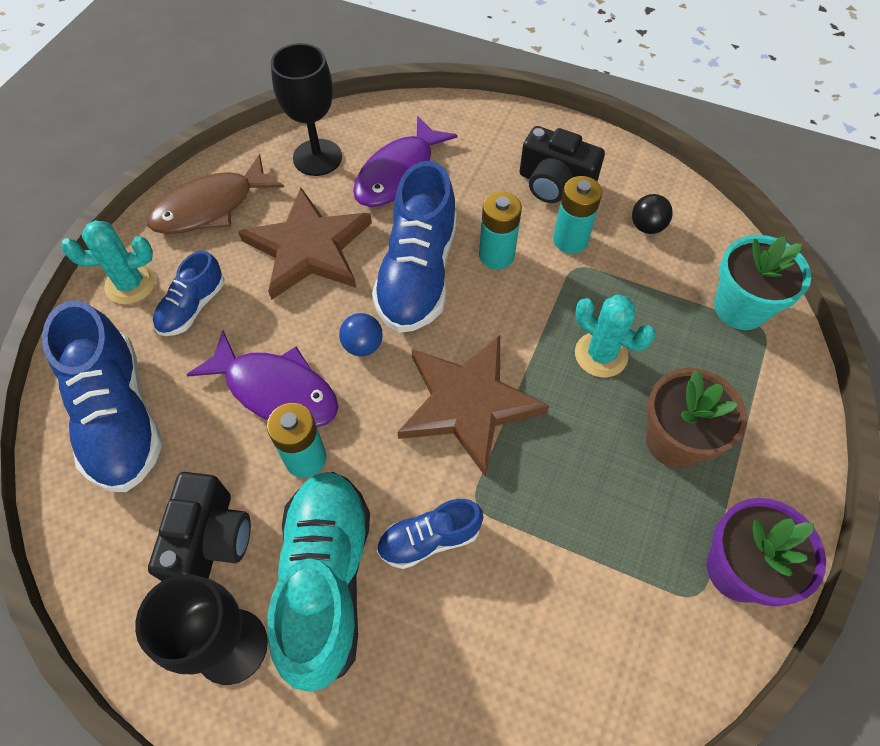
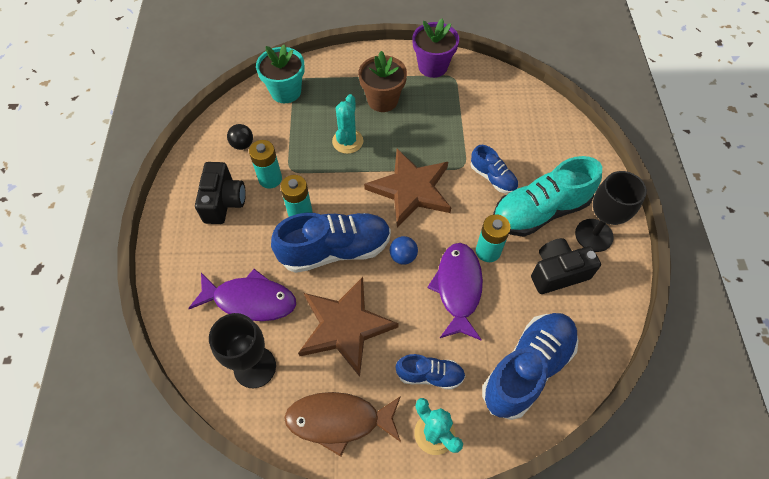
camera: 115 degrees left, 0 degrees up
(210, 207) = (339, 420): brown fish -> brown fish turned 150 degrees clockwise

